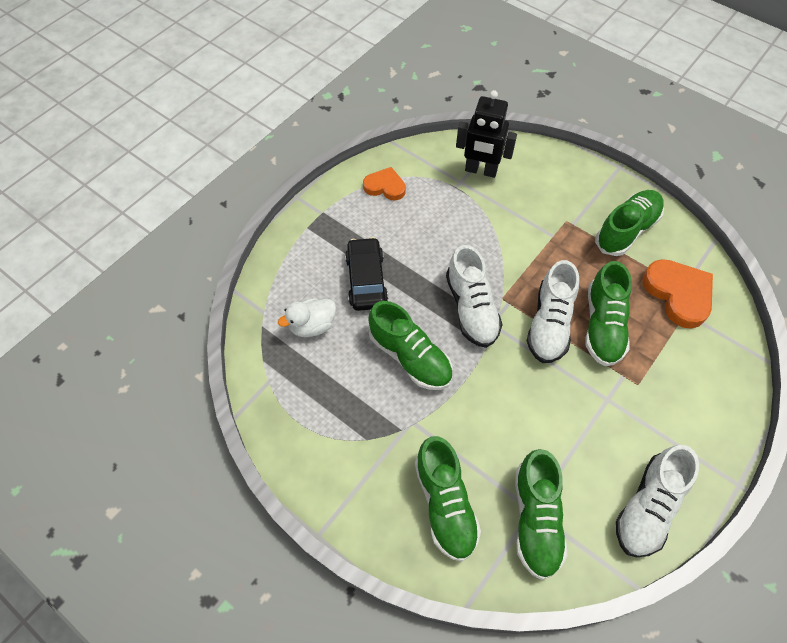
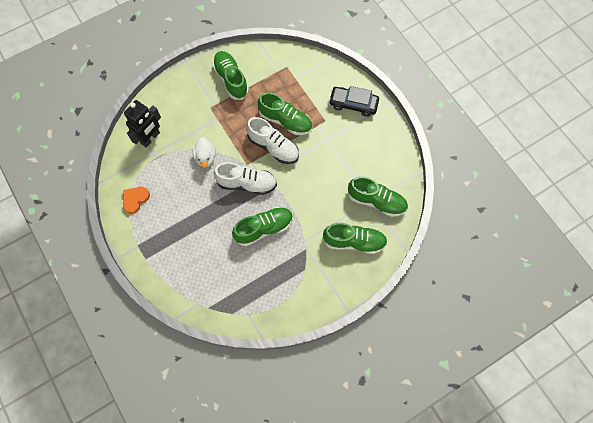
camera: 70 degrees left, 10 degrees up
(312, 326) = (220, 277): white duck -> white duck (205, 157)
(366, 280) = (202, 235): black car -> black car (353, 104)
(648, 507) = (388, 148): white shoe -> none
(678, 294) = (282, 75): orange heart -> none

